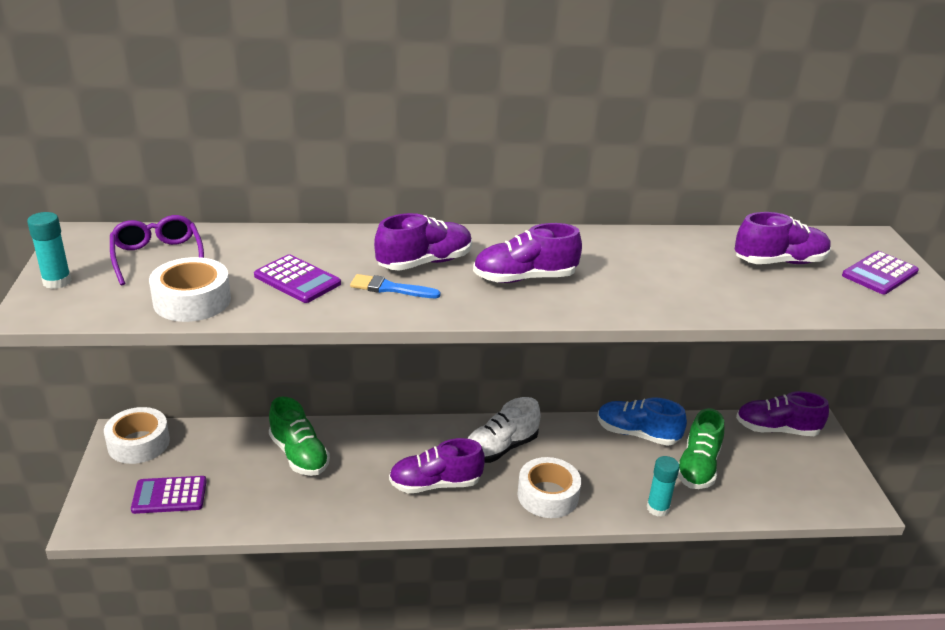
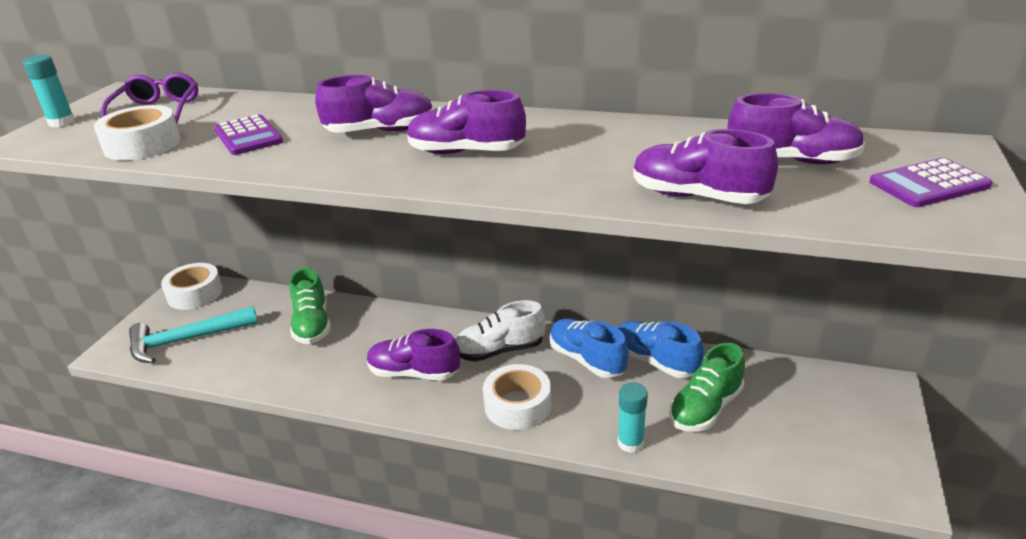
camera: 25 degrees right, 0 degrees up
(169, 495) = (186, 340): purple calculator -> turquoise hammer
(390, 288) = (322, 150): blue brush -> none
(581, 443) = (587, 360): none -> blue shoe
(776, 429) = (830, 385): purple shoe -> purple shoe (697, 197)

